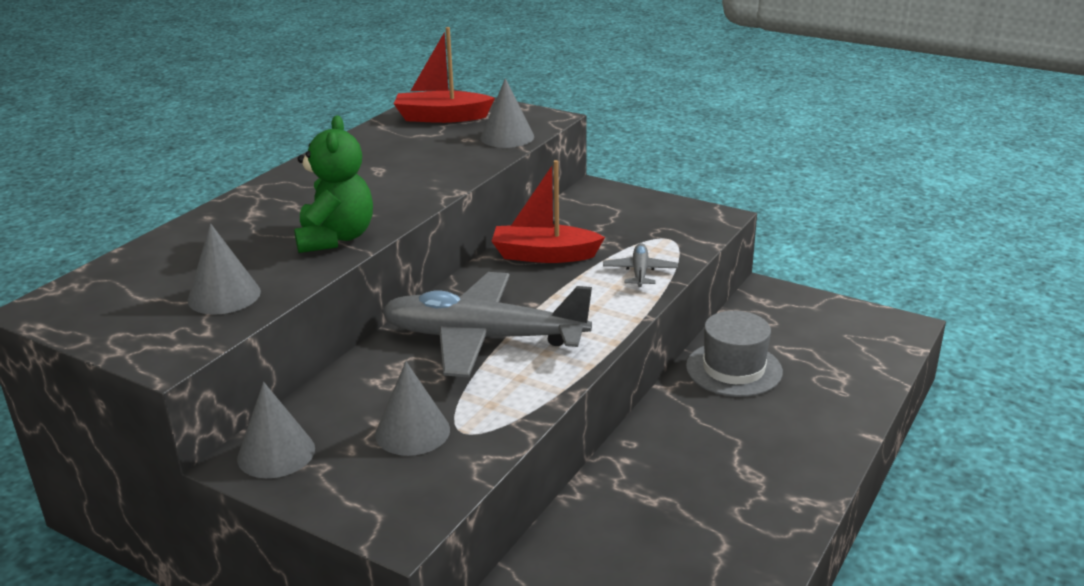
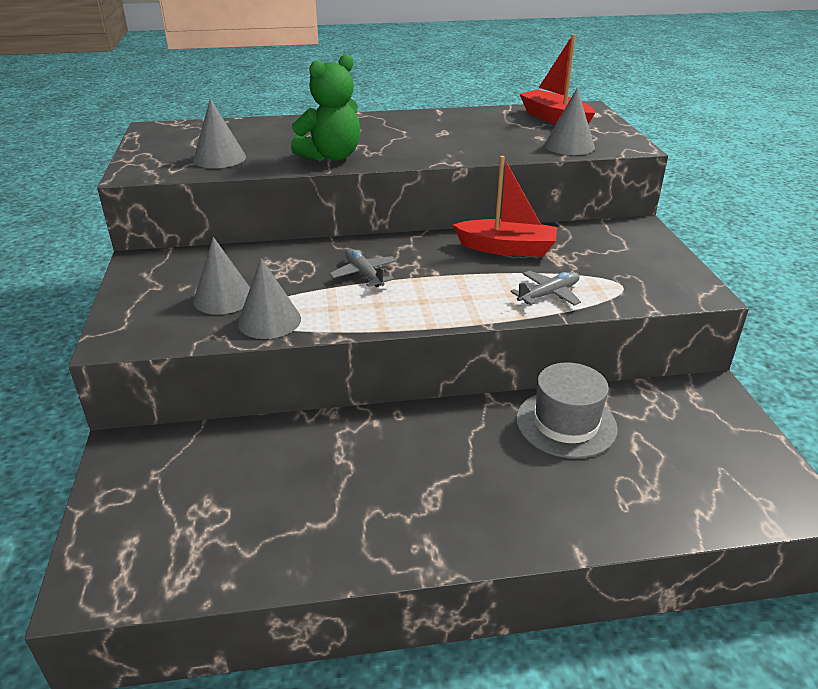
camera: 50 degrees right, 5 degrees up
(276, 453) = (157, 266): grey cone -> grey cone (269, 321)
(484, 338) = (364, 274): grey plane -> grey plane, size x0.43
(544, 255) = (507, 248): red boat -> red boat turned 135 degrees clockwise

